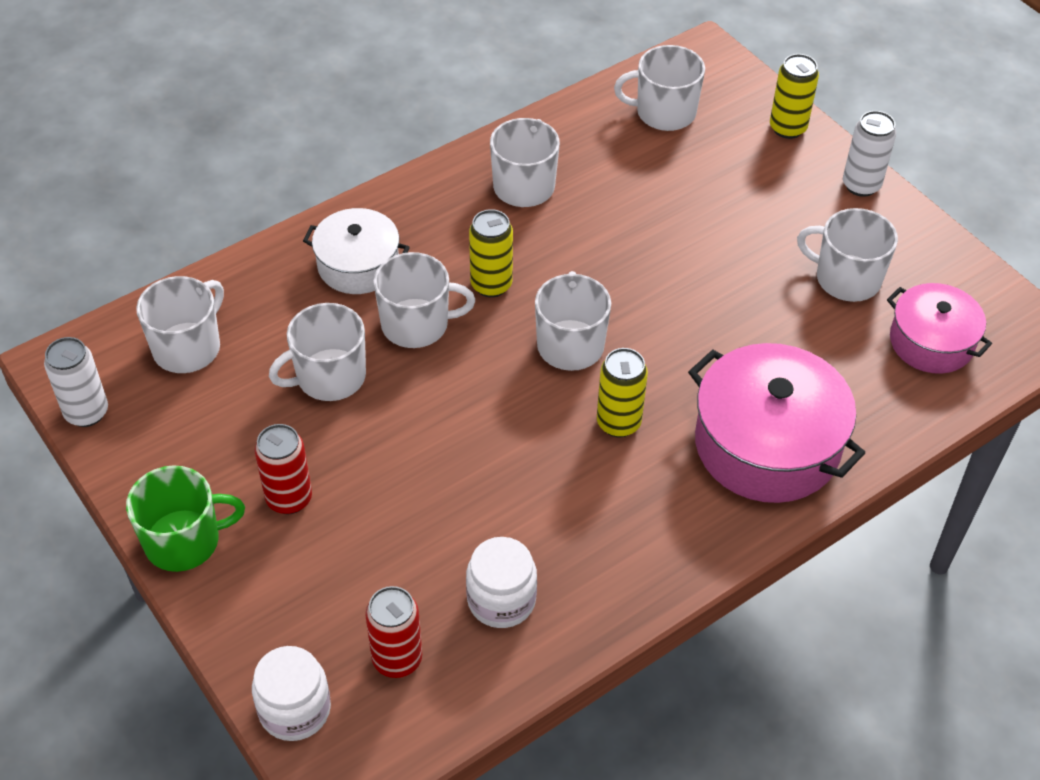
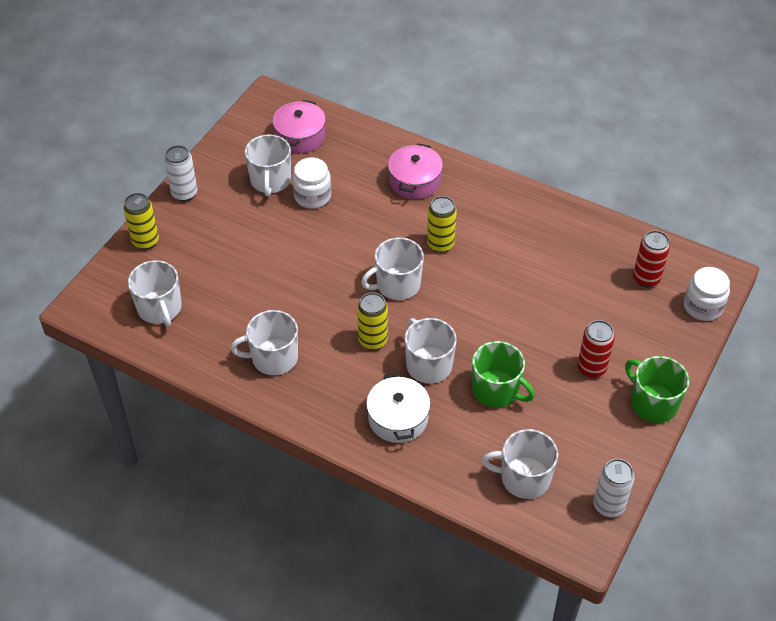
camera: 115 degrees left, 0 degrees up
(329, 377) = (496, 390): white mug -> green mug
(501, 600) = (583, 251): white jar -> white jar (312, 196)
(767, 445) = (415, 181): pink pot -> pink pot, size x0.61

